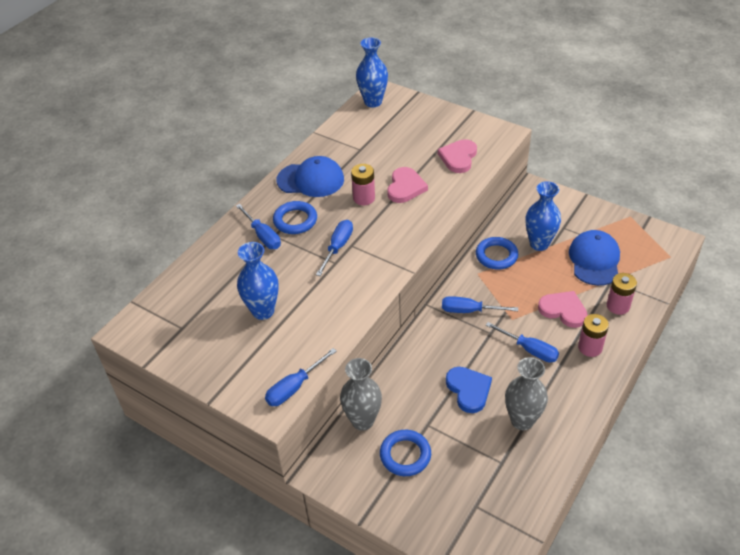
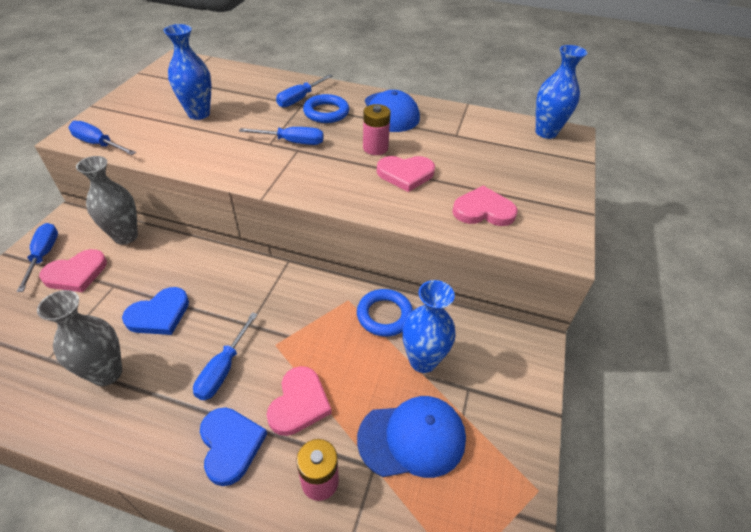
camera: 70 degrees right, 0 degrees up
(405, 455) = (76, 273): blue ring -> pink heart
(469, 311) = (283, 300): blue screwdriver -> blue screwdriver (44, 255)
(590, 347) = (230, 445): pink battery -> blue heart

